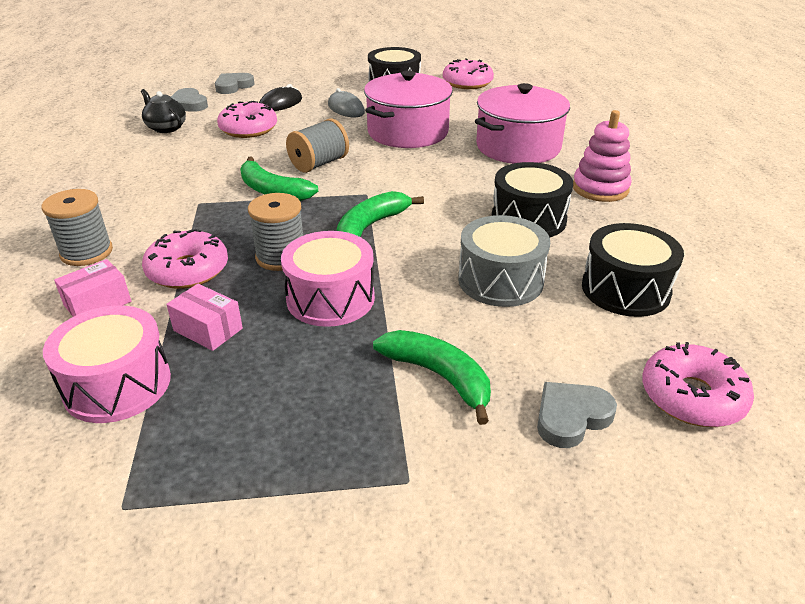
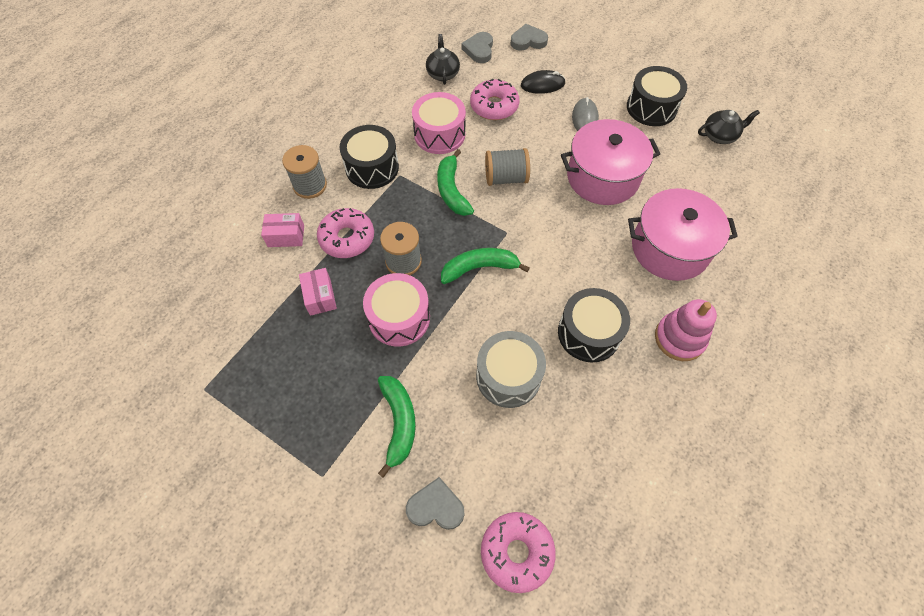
camera: 40 degrees right, 25 degrees up
(117, 384) = (253, 307): pink drum -> pink drum (439, 134)
(467, 83) = (719, 136): pink donut -> black teapot
(625, 289) = (578, 444): black drum -> black drum (372, 167)

